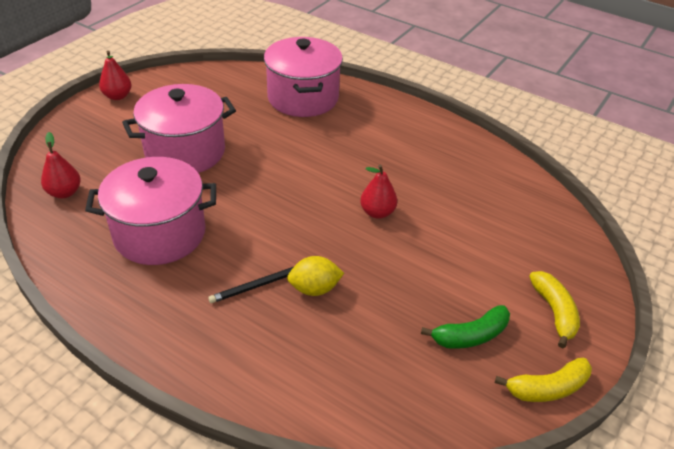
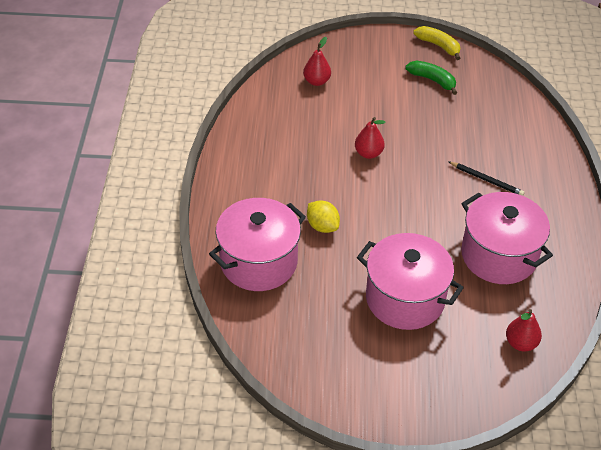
camera: 120 degrees left, 5 degrees up
(118, 96) = (376, 408): red pear -> red pear (316, 81)
(314, 288) = (464, 154): yellow lemon -> yellow lemon (322, 226)
(554, 312) = (382, 54): yellow banana -> none

